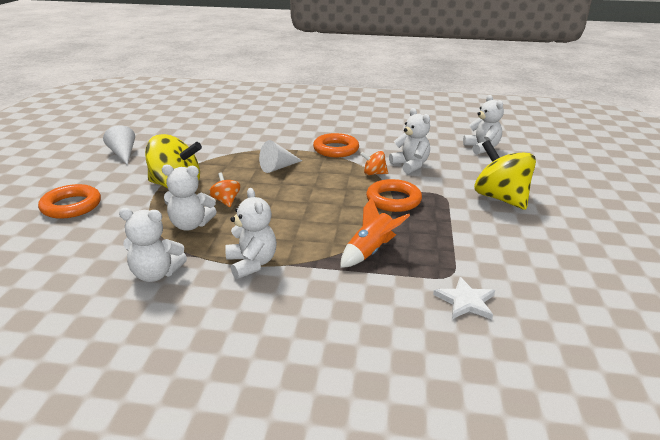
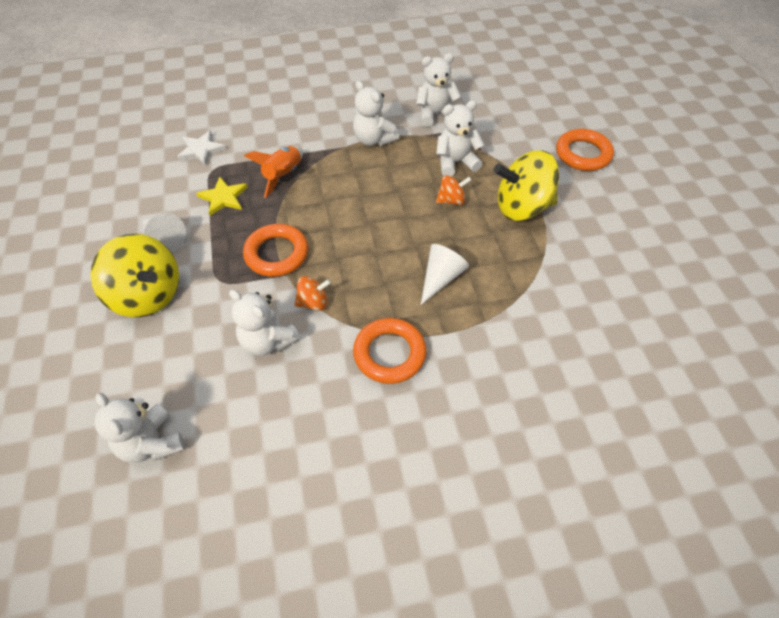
camera: 160 degrees right, 25 degrees up
(123, 154) = (650, 247): white cone -> white cone (164, 239)
(226, 201) = (451, 200): orange spinning top -> orange spinning top turned 60 degrees counterclockwise
(437, 246) = (223, 197): none -> yellow star

